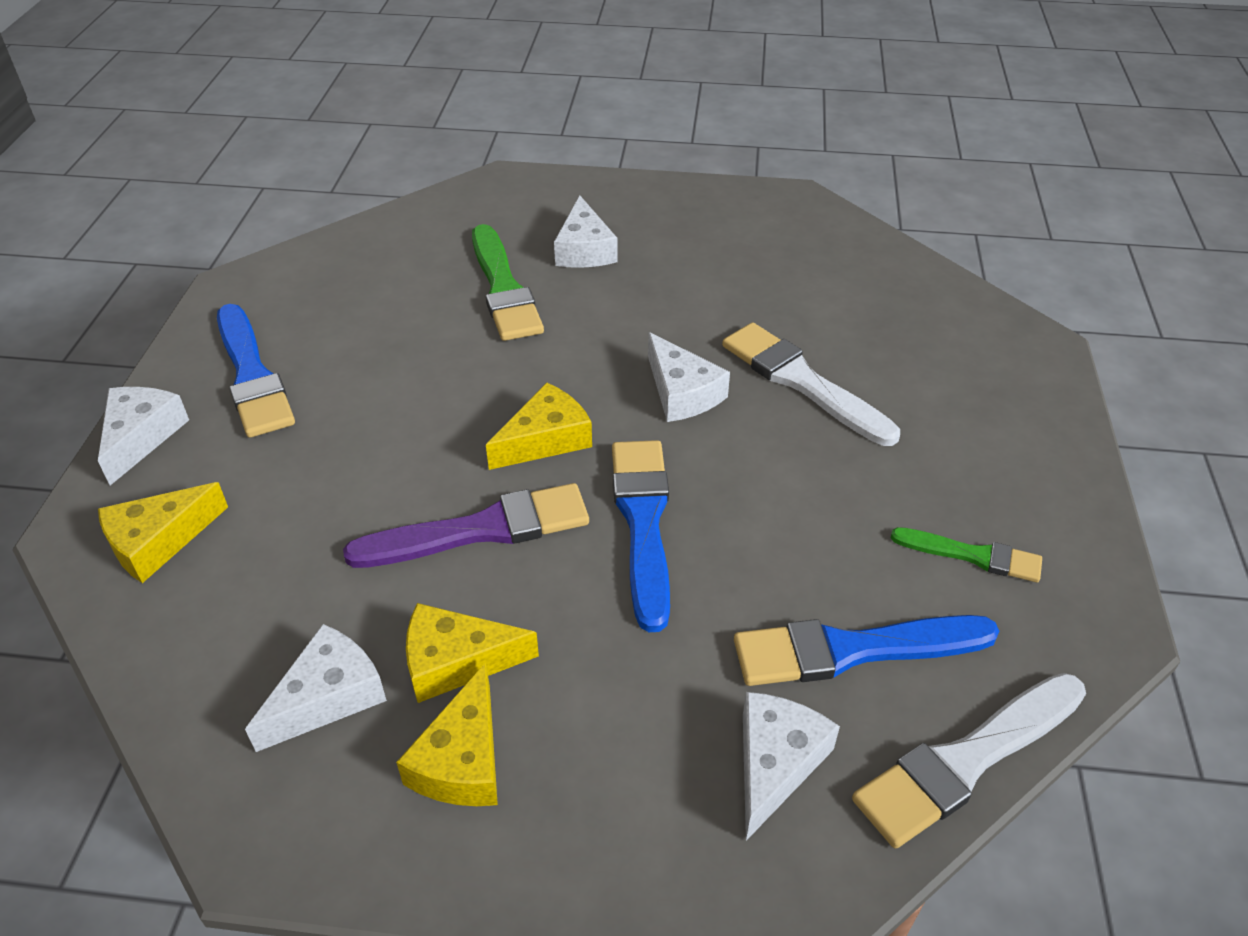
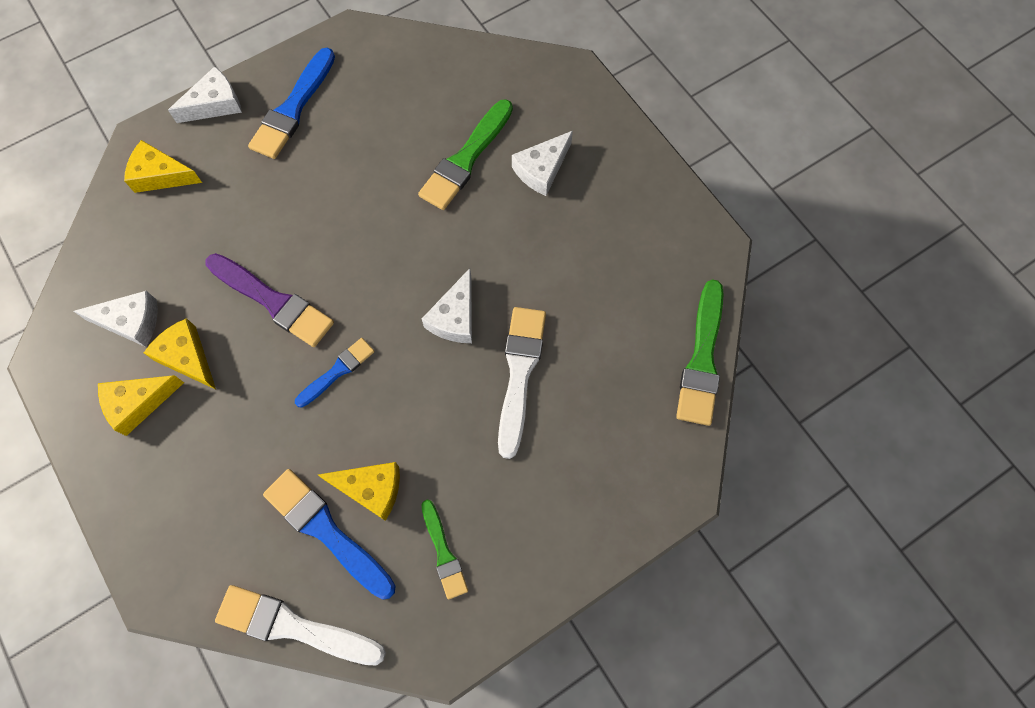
camera: 50 degrees right, 25 degrees up
(545, 439) = (360, 279): yellow cheese -> yellow cheese (371, 489)
(643, 522) = (337, 371): blue brush -> blue brush, size x0.60
(775, 763) = (229, 538): white cheese -> none
(908, 263) = (702, 359): none -> green brush

